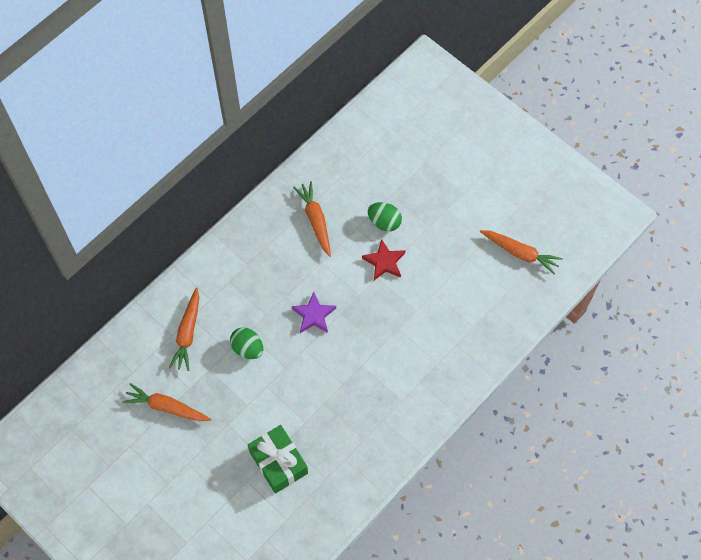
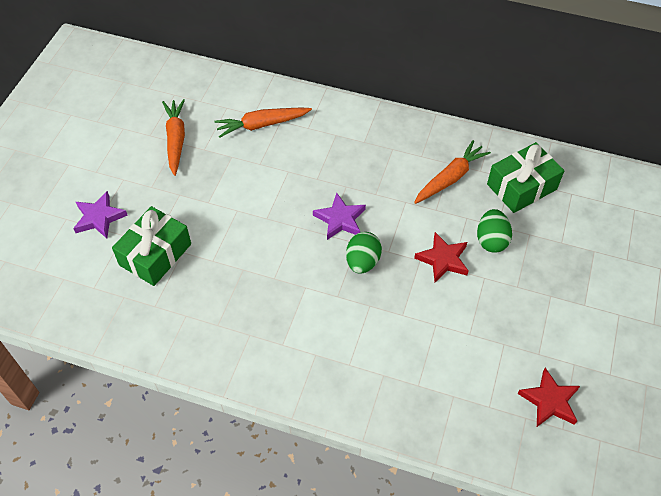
camera: 65 degrees right, 10 degrees down
(219, 495) = (99, 217): none -> purple star
(247, 348) = (271, 178): green egg -> green egg (362, 262)
(349, 177) = (521, 187): none -> green gift
(520, 253) = (549, 401): orange carrot -> red star

